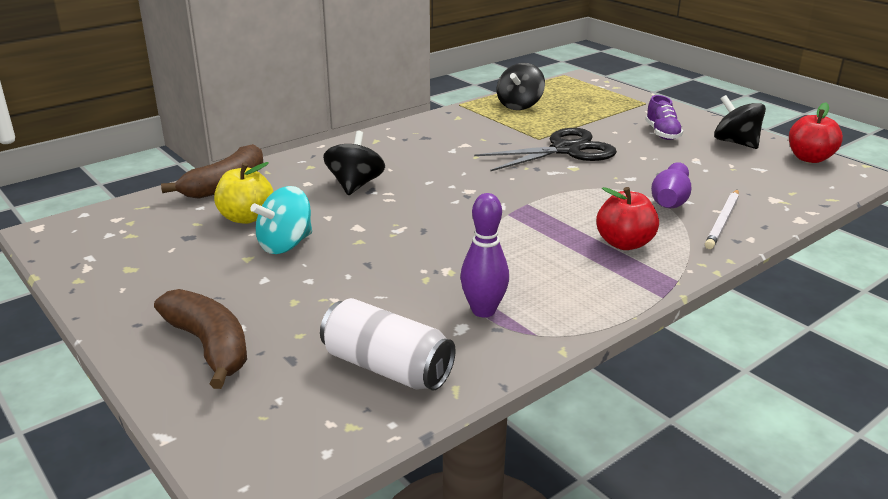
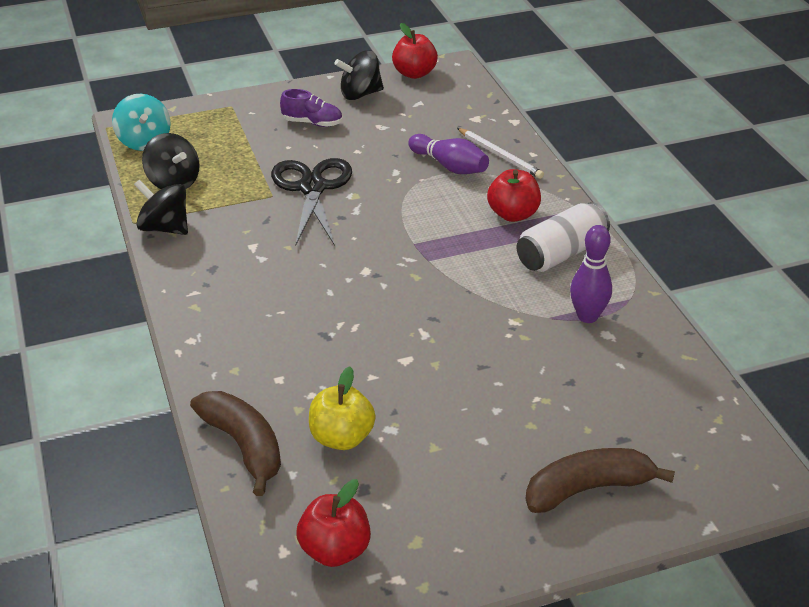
camera: 70 degrees left, 10 degrees up
(118, 237) = (335, 550): none -> red apple
(285, 245) = (419, 415): turquoise spinning top -> turquoise spinning top (144, 141)
(355, 185) = (308, 344): black spinning top -> black spinning top (165, 228)
(387, 367) = (651, 386): white can -> white can (561, 253)

